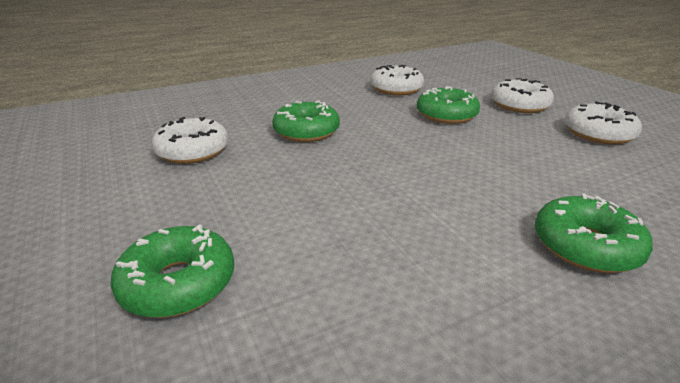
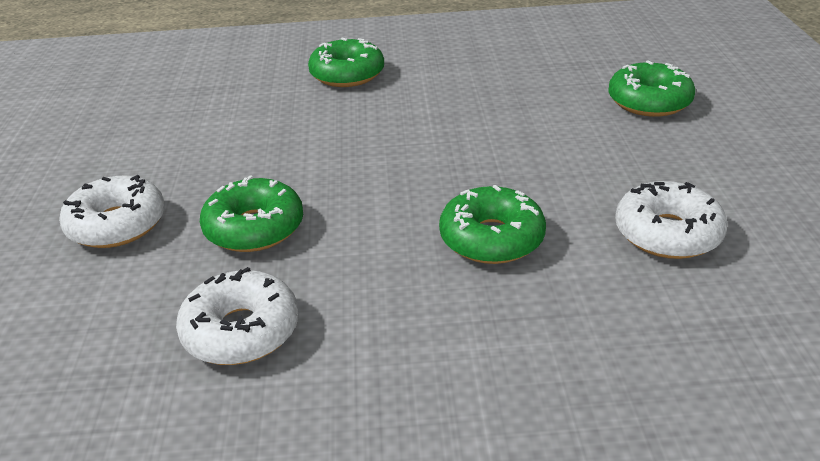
camera: 155 degrees left, 5 degrees up
(598, 134) = (131, 154): white donut -> none

